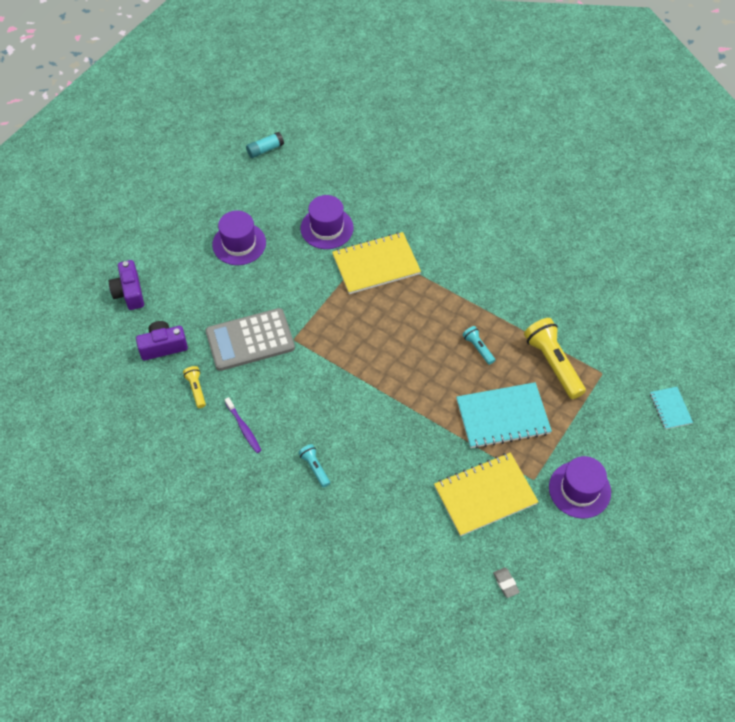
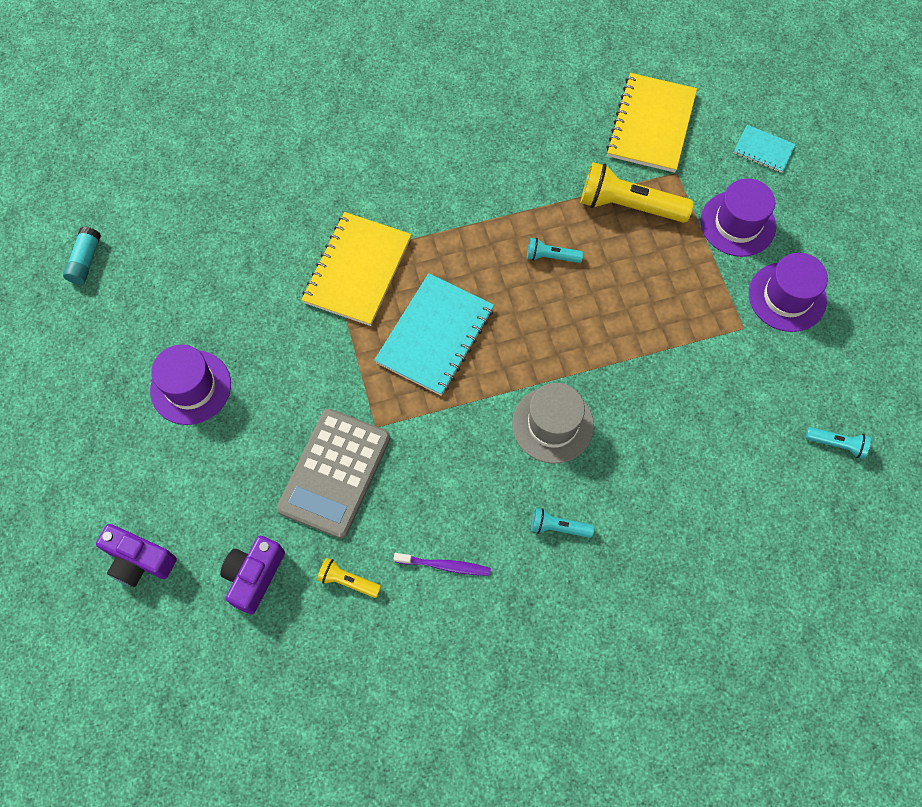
camera: 50 degrees left, 10 degrees up
(327, 228) = (261, 281): purple hat -> purple hat (737, 224)
(374, 422) = (553, 424): none -> grey hat
(485, 495) = (725, 386): yellow notebook -> yellow notebook (651, 125)
(502, 417) = (650, 298): turquoise notebook -> turquoise notebook (435, 335)
(505, 583) = (836, 444): grey eraser -> turquoise flashlight

